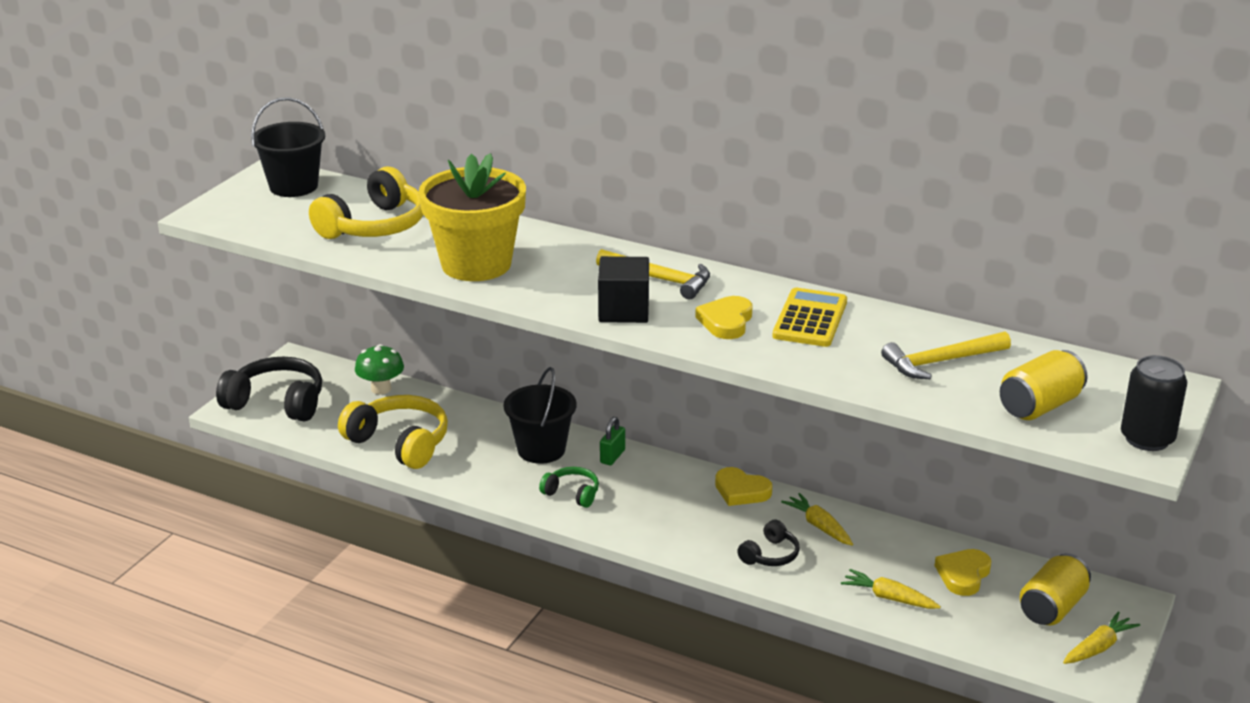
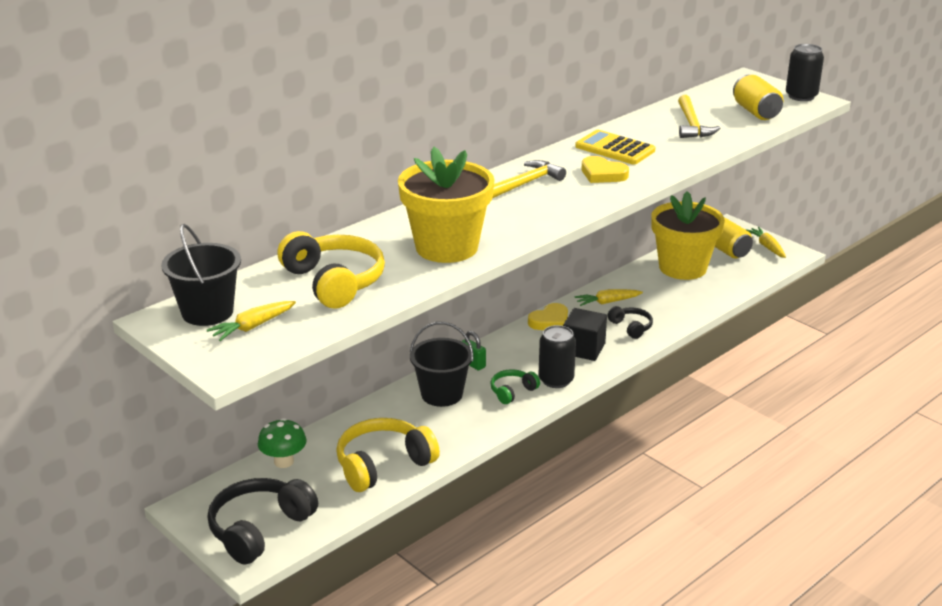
camera: 70 degrees left, 0 degrees up
(613, 519) = (556, 380): none -> black can
(623, 310) = (564, 204): black cube -> black cube (583, 349)
(888, 598) = (695, 297): yellow carrot -> yellow carrot (252, 327)
(963, 575) = (682, 268): yellow heart -> yellow flower pot

